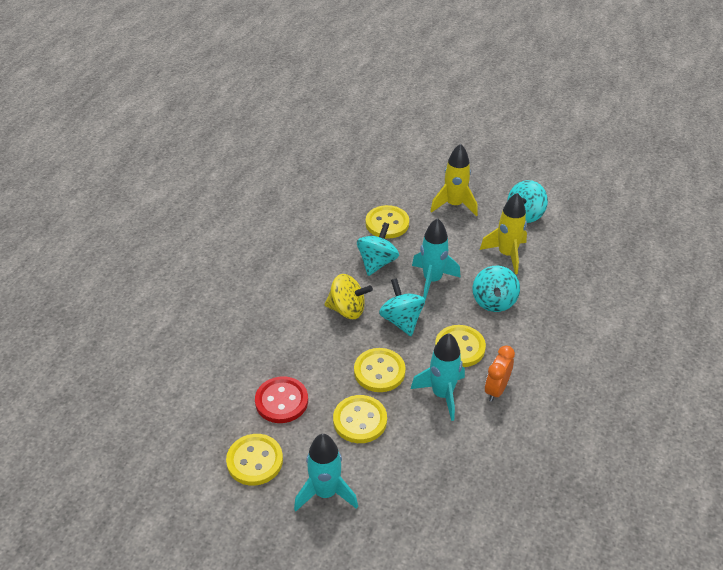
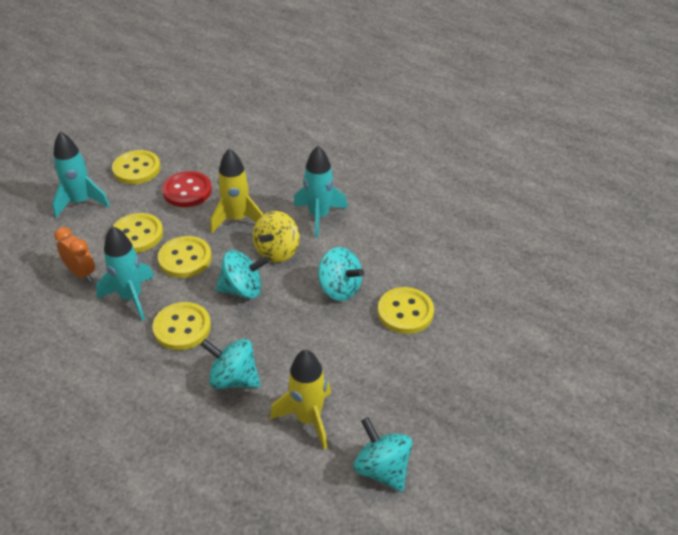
camera: 105 degrees right, 0 degrees up
(432, 280) = (292, 330): turquoise rocket -> turquoise rocket (319, 216)
(454, 205) = (424, 390): yellow rocket -> yellow rocket (237, 219)
(496, 390) = (111, 342): orange clock -> orange clock (81, 273)

